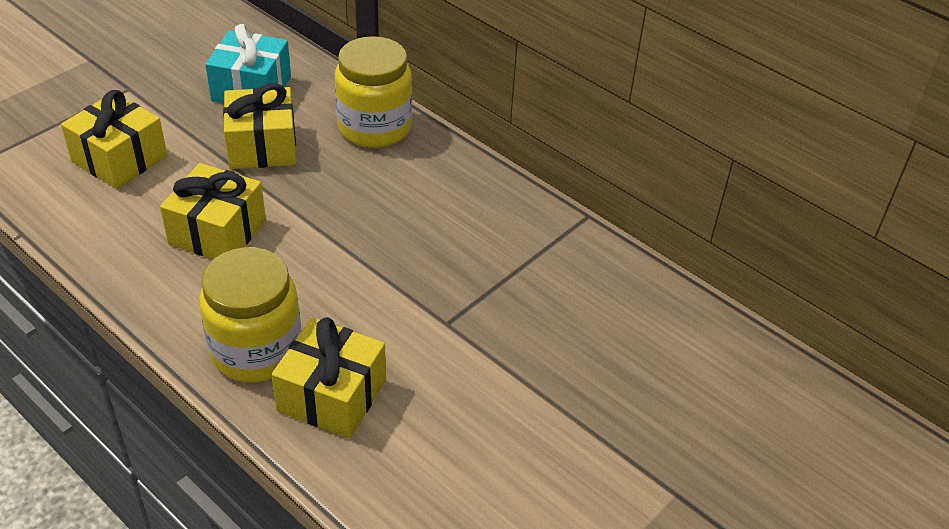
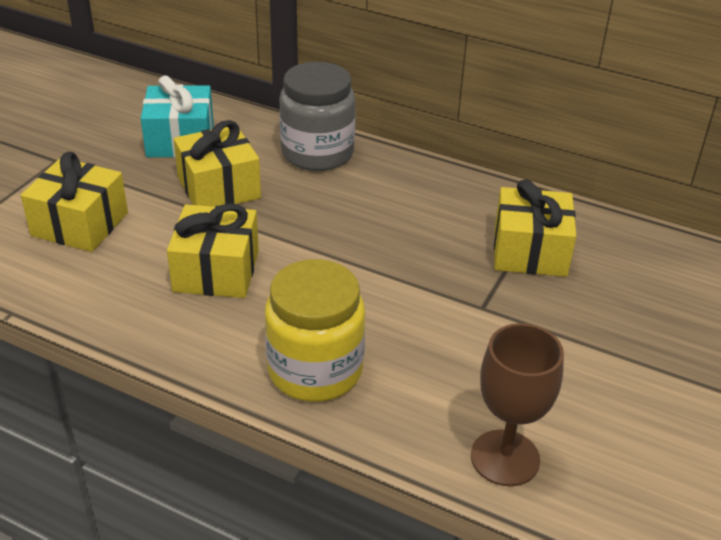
camera: 15 degrees left, 5 degrees down
(332, 395) = (412, 395): yellow gift -> yellow gift (530, 251)
(374, 127) = (317, 153): yellow jar -> grey jar
(384, 477) = (505, 458): none -> brown goblet

